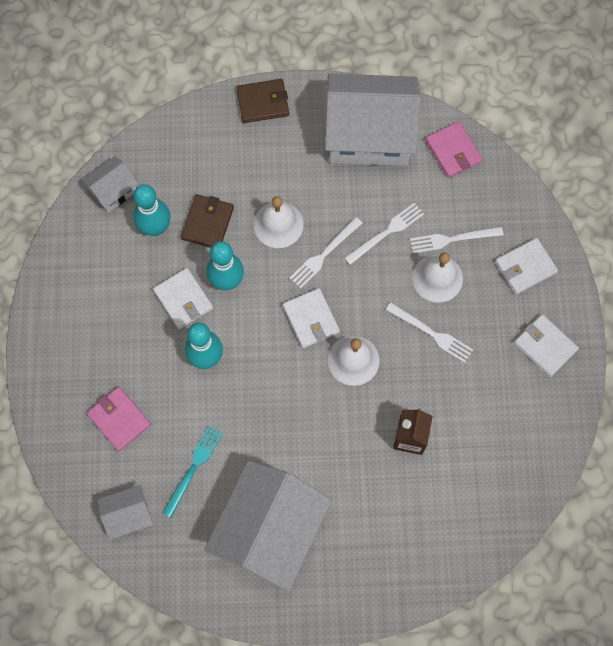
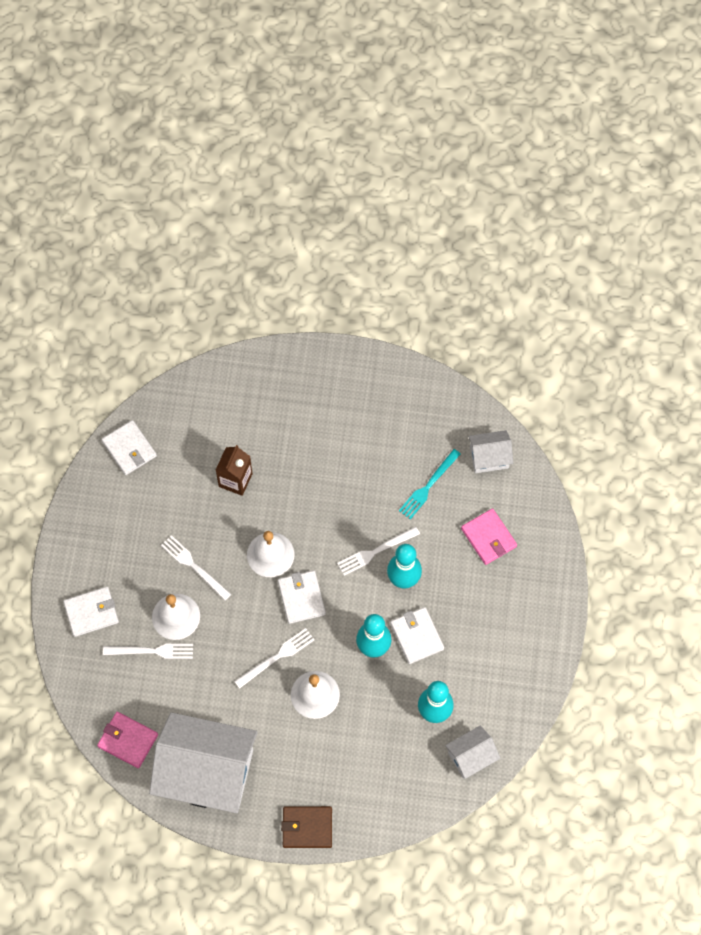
camera: 170 degrees left, 5 degrees down
(207, 223) = (383, 707): brown wallet -> none
(269, 531) = (371, 425): white house -> none
(386, 233) = (213, 668): white fork -> white fork (375, 551)
(453, 151) = (128, 740): pink wallet -> pink wallet turned 45 degrees counterclockwise
(545, 346) = (95, 537): white wallet -> white wallet (129, 449)

